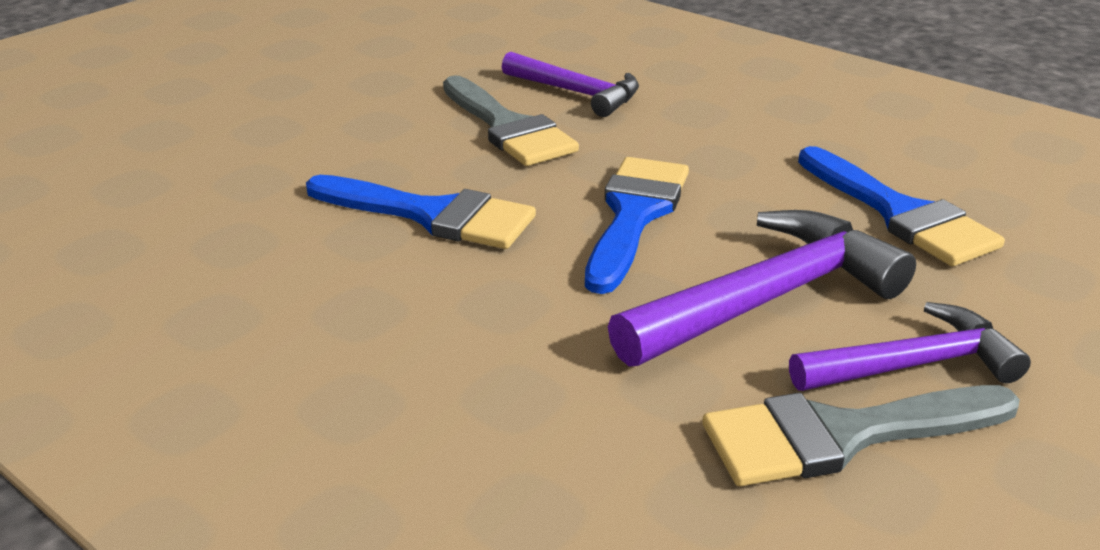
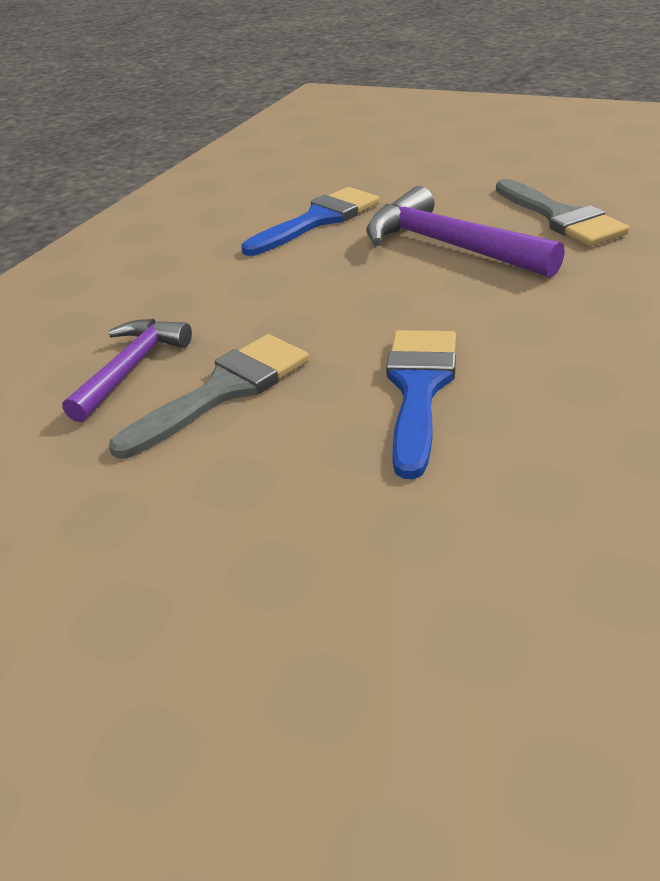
camera: 100 degrees left, 5 degrees up
(634, 215) = (368, 301): blue brush -> none
(913, 365) = (485, 207): purple hammer -> none

